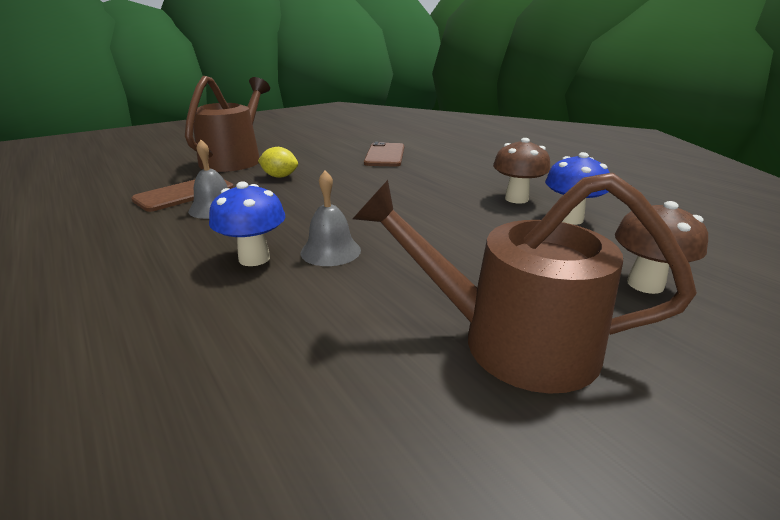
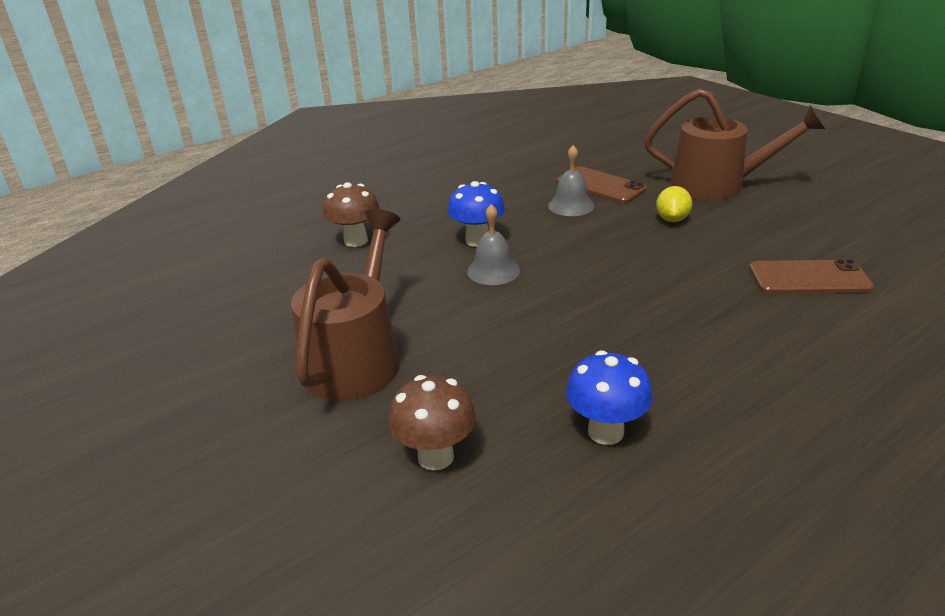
camera: 90 degrees right, 5 degrees up
(516, 199) = (667, 391): brown mushroom -> brown mushroom (356, 241)

